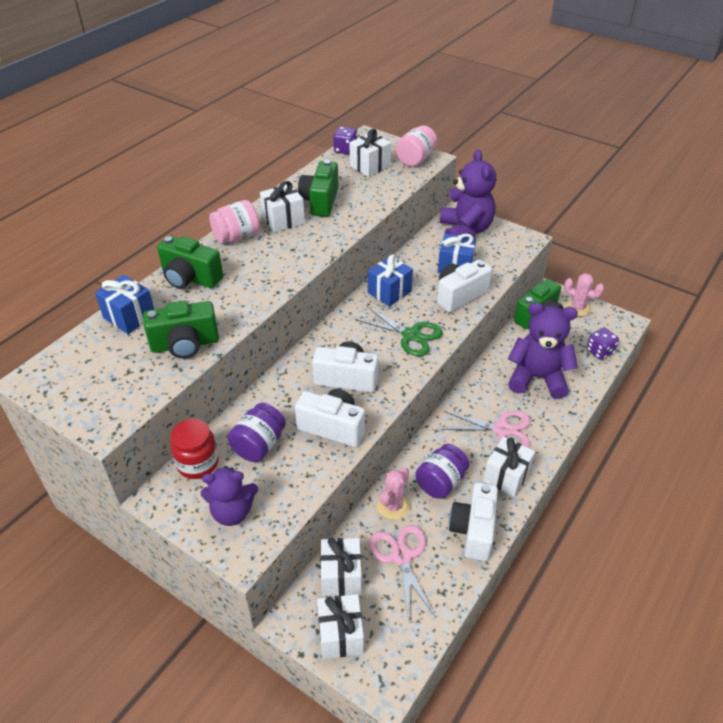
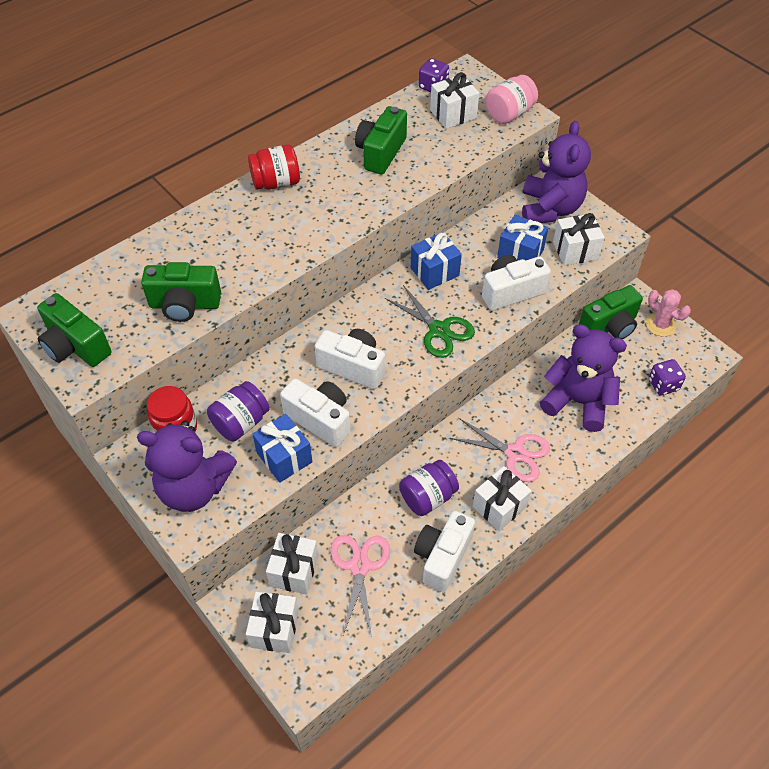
camera: 15 degrees right, 10 degrees up
(129, 317) = (139, 260): blue gift -> blue gift (284, 457)
(190, 278) = (212, 226): green camera -> green camera (75, 346)
(232, 512) = (194, 488): purple teddy bear -> purple teddy bear, size x1.56
(237, 237) = (276, 182): pink jar -> red jar
(283, 220) = (332, 170): white gift -> white gift (575, 250)
(393, 506) = (370, 511): pink cactus -> none

